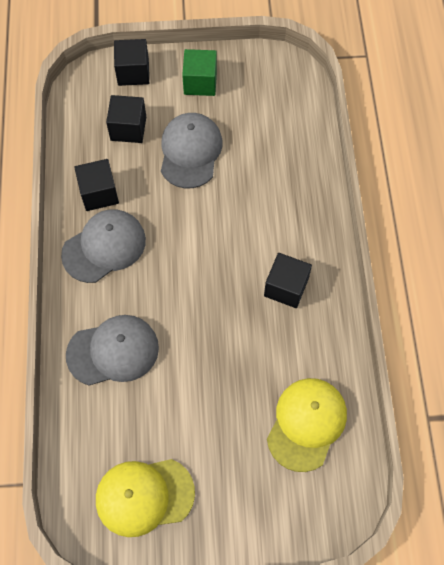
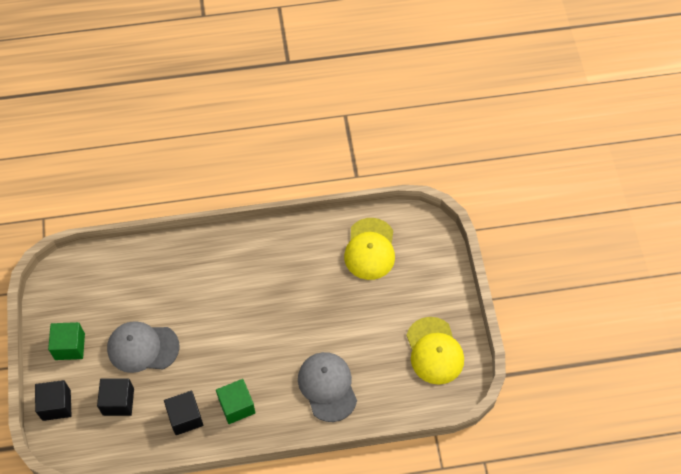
camera: 95 degrees left, 5 degrees down
(104, 247) = (237, 406): grey cap -> green cube
(286, 287) = (265, 267): black cube -> none
(306, 424) = (370, 249): yellow cap -> yellow cap turned 105 degrees counterclockwise

